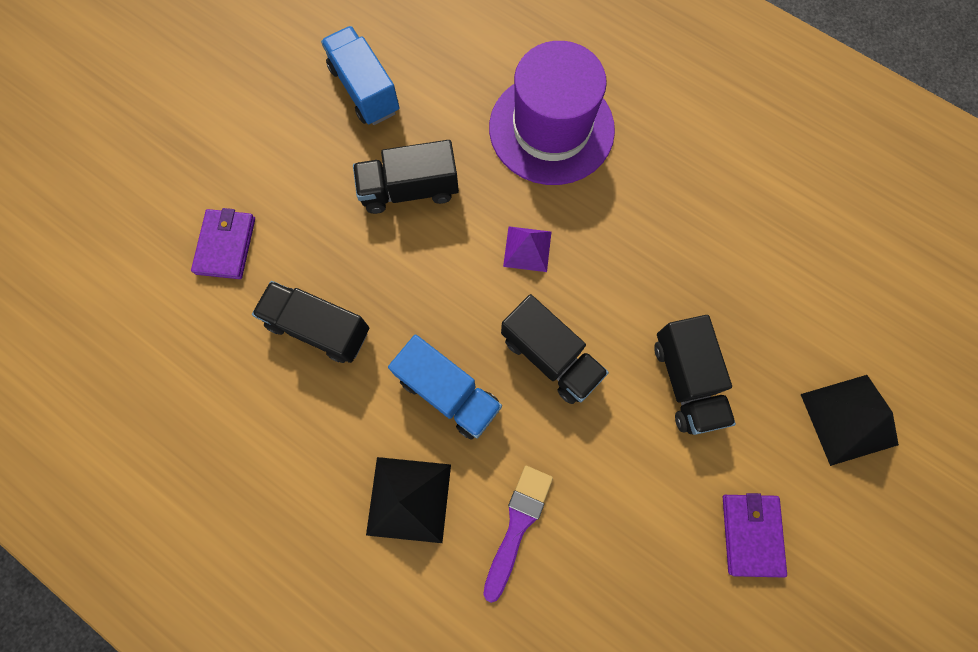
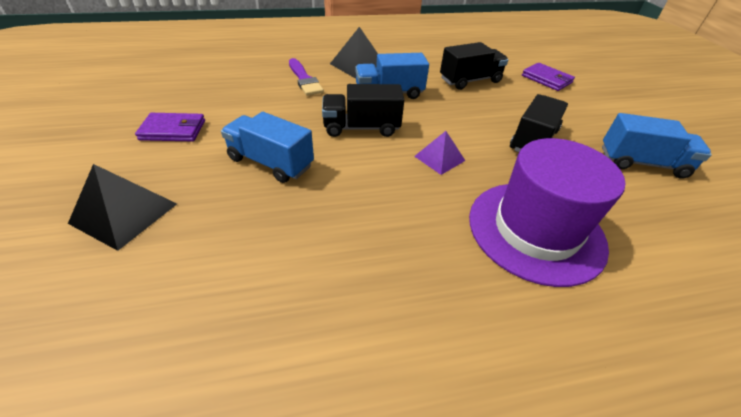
camera: 130 degrees right, 30 degrees down
(686, 381) = (271, 162): black truck -> blue truck
(751, 534) = (173, 130): purple wallet -> purple wallet turned 45 degrees counterclockwise

